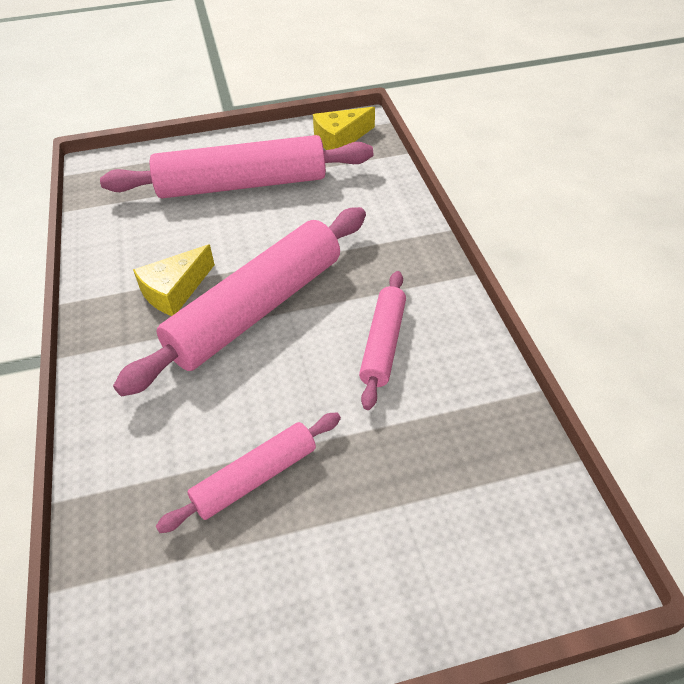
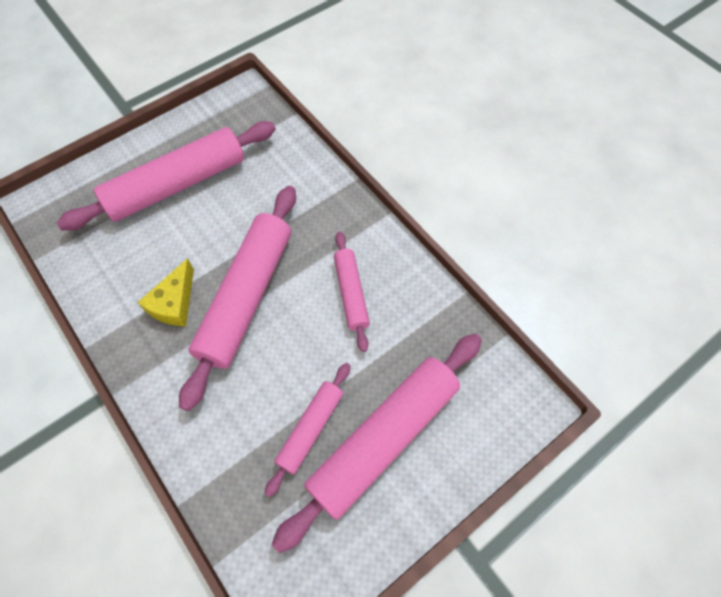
camera: 25 degrees left, 15 degrees up
(340, 139) = (236, 114): yellow cheese -> none
(344, 527) = (384, 439): none -> pink rolling pin

